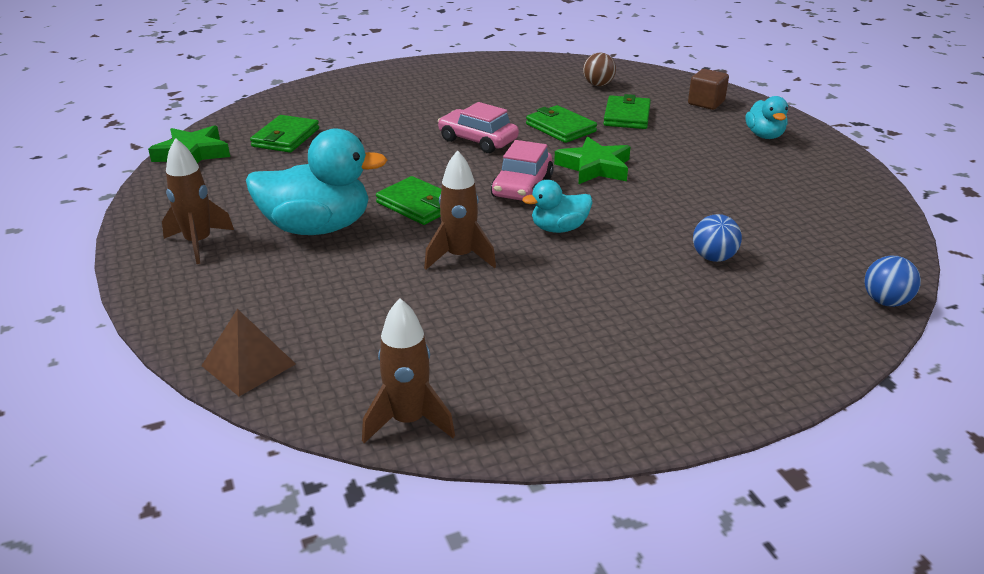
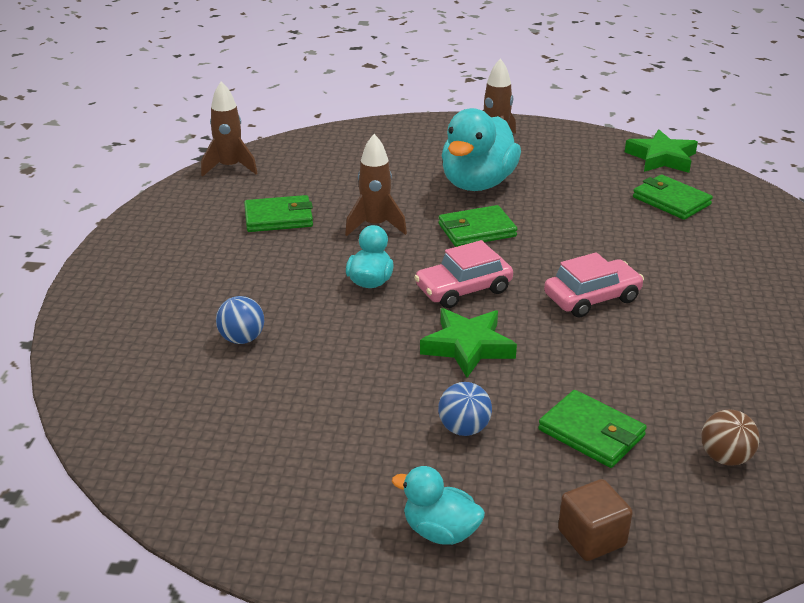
camera: 120 degrees right, 0 degrees up
(248, 365) = (334, 137): brown pyramid -> none
(522, 187) = (463, 289): pink car -> pink car turned 75 degrees counterclockwise
(560, 128) = (588, 364): green wallet -> green wallet (278, 218)
(885, 301) = (80, 396): blue ball -> blue ball (464, 429)

